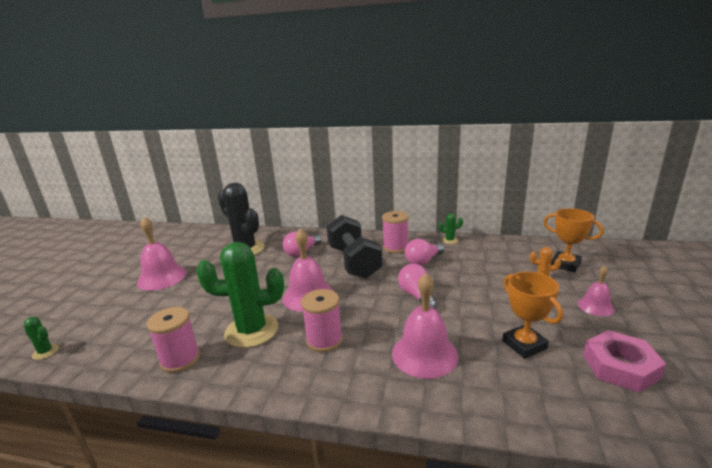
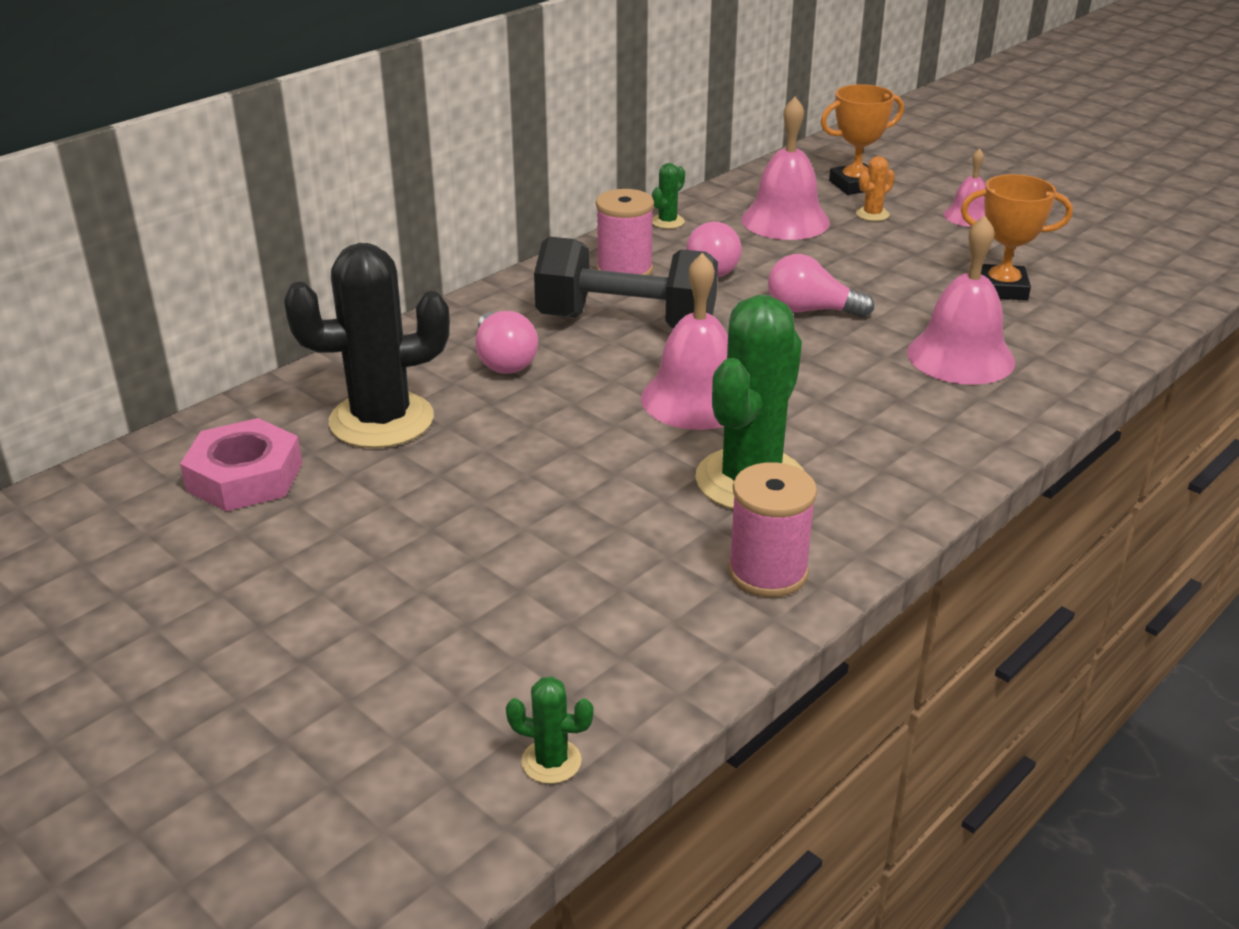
camera: 60 degrees left, 10 degrees up
(45, 352) = (551, 761): green cactus -> green cactus turned 45 degrees clockwise
(162, 277) = (370, 558): pink bell -> pink bell (785, 220)
(324, 340) = (851, 420): pink spool -> none
(620, 366) = (1086, 259): pink nut -> pink nut (245, 477)

